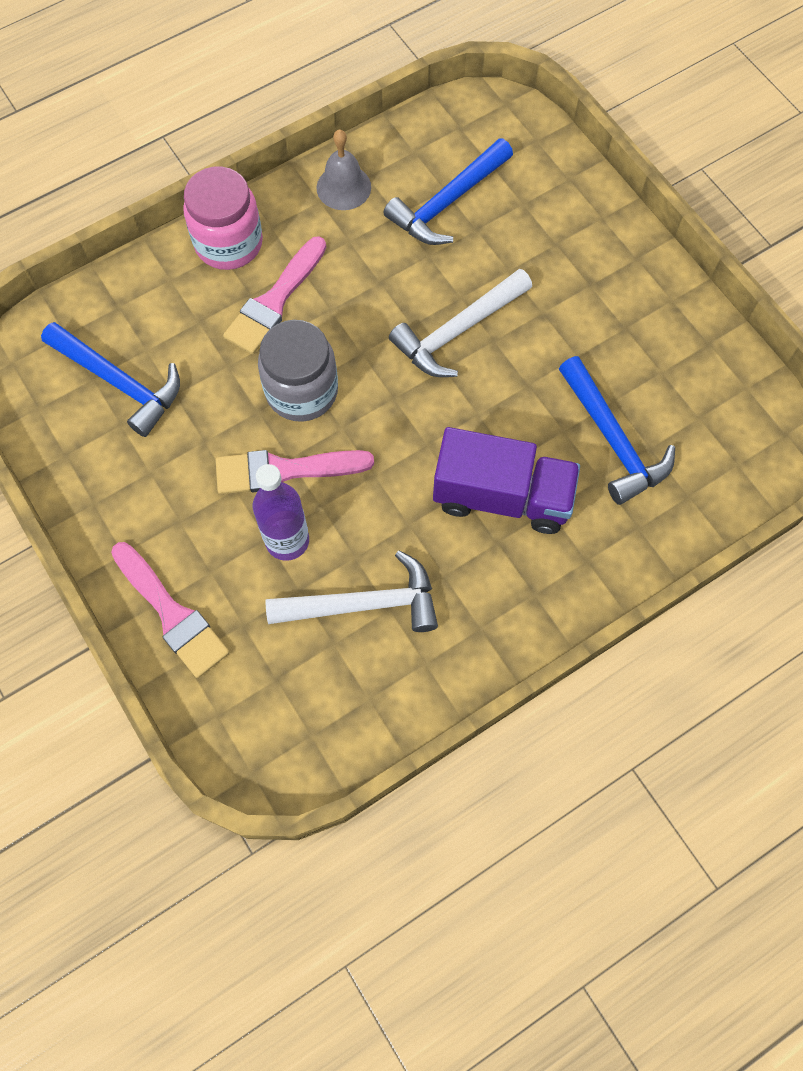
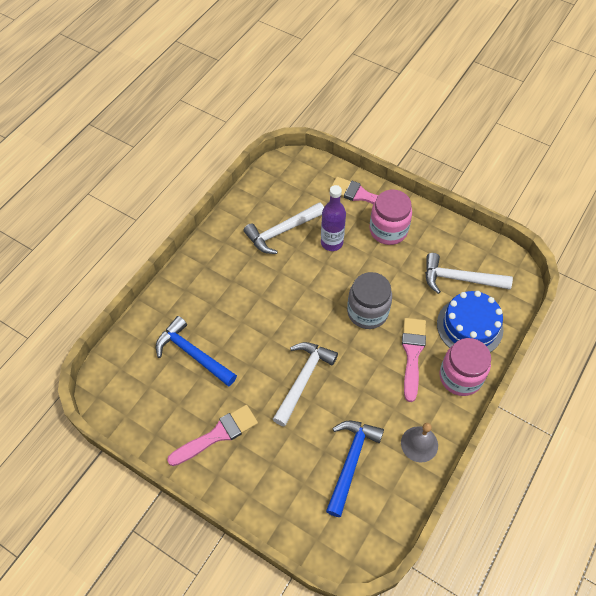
camera: 155 degrees right, 10 degrees down
(119, 382) = (459, 279): blue hammer -> white hammer
(162, 304) = (469, 326): none -> blue cake
(174, 521) = (388, 230): none -> pink jar
(284, 470) = (352, 271): pink brush -> pink brush (217, 435)
(502, 496) = (239, 302): purple truck -> none

